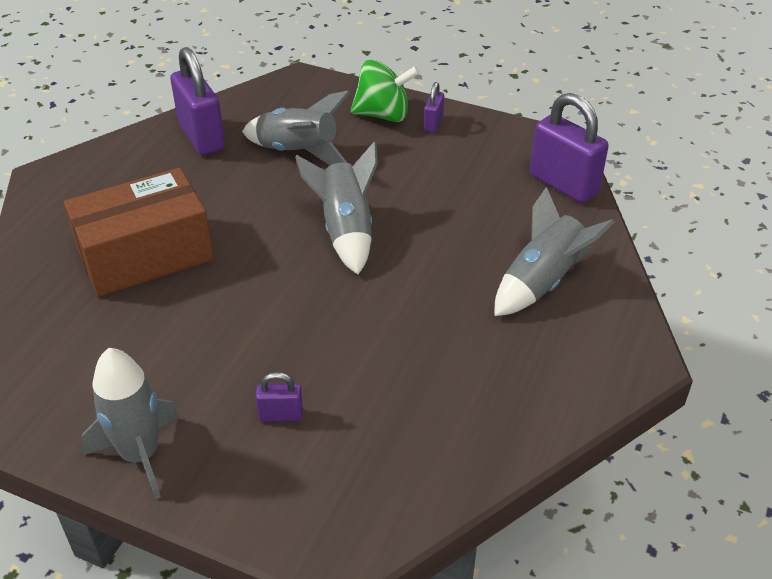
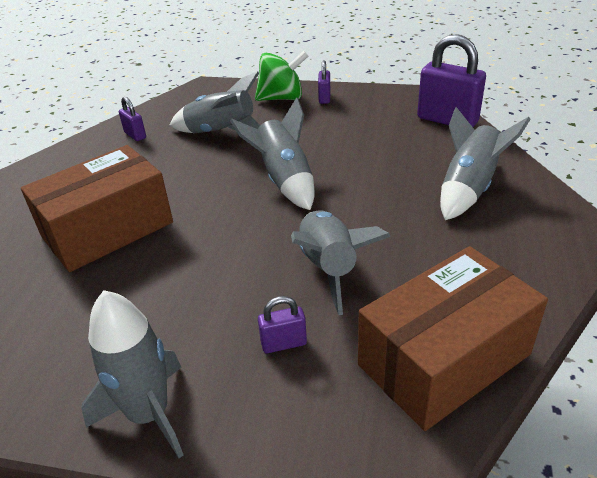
camera: 10 degrees left, 5 degrees down
(202, 137) = (135, 135): purple padlock -> purple padlock, size x0.49
(353, 345) = (328, 268): none -> grey rocket
(425, 463) = (444, 359): none -> brown box

